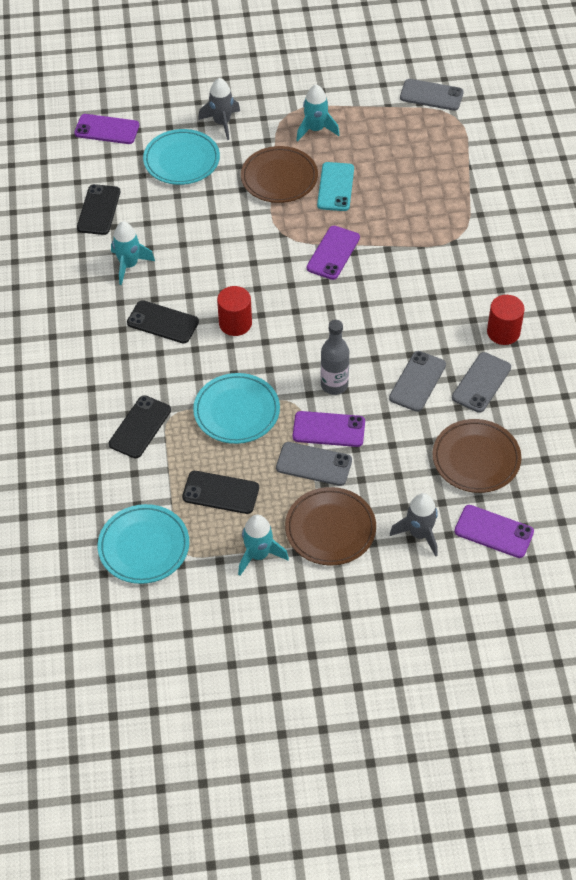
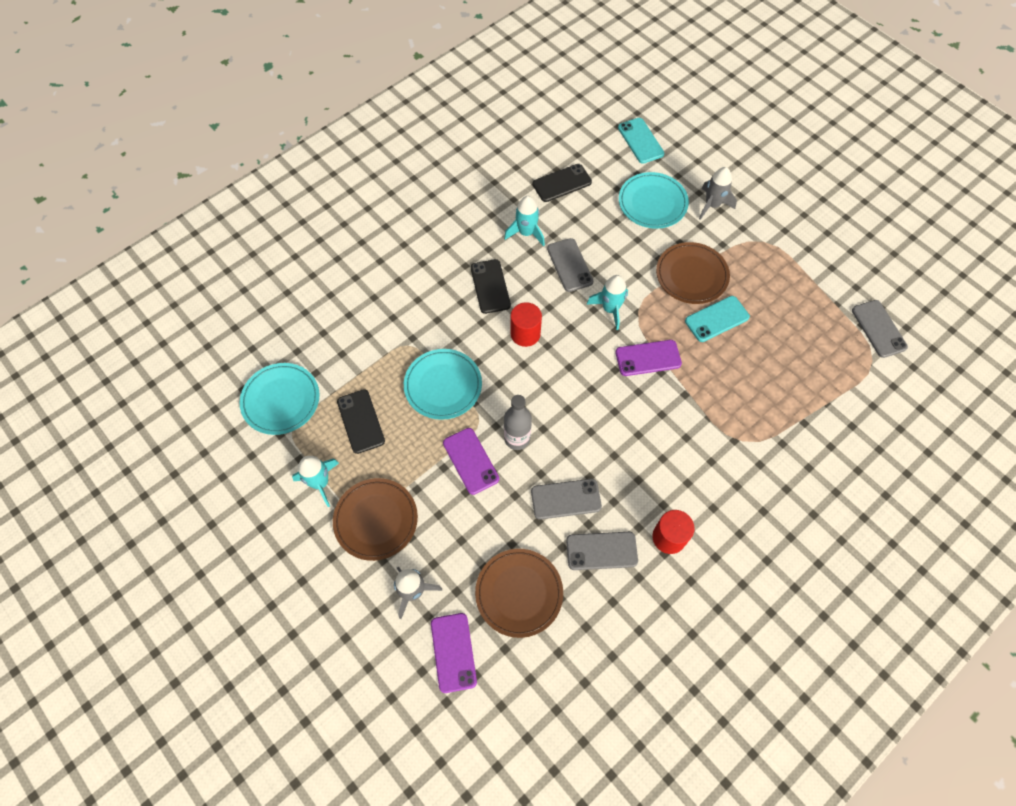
camera: 55 degrees right, 10 degrees up
(107, 129) = (640, 141): purple phone -> turquoise phone
(140, 427) = (385, 332): black phone -> none
(314, 464) = (430, 470): grey phone -> grey phone (569, 265)
(315, 129) = (763, 269): turquoise rocket -> turquoise rocket (610, 309)

